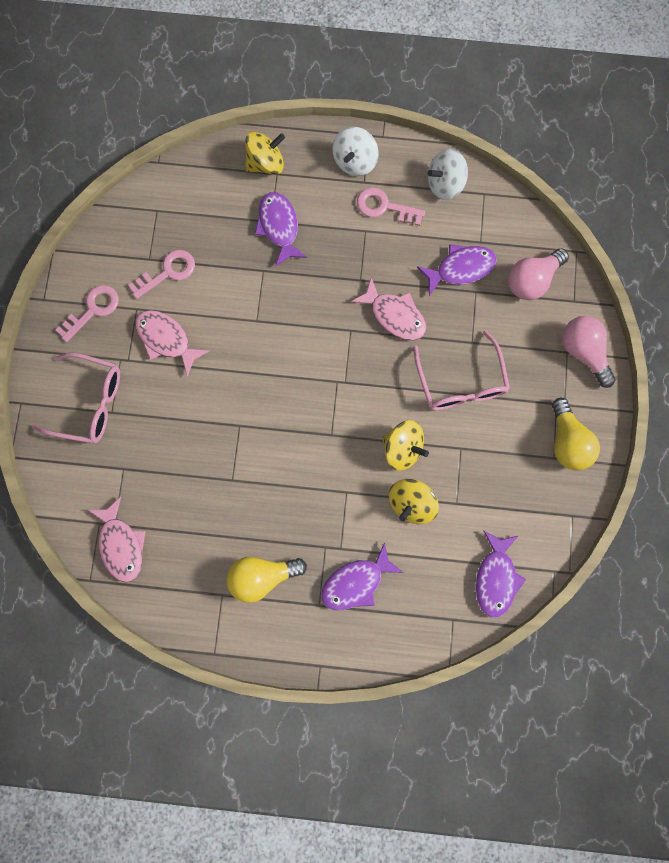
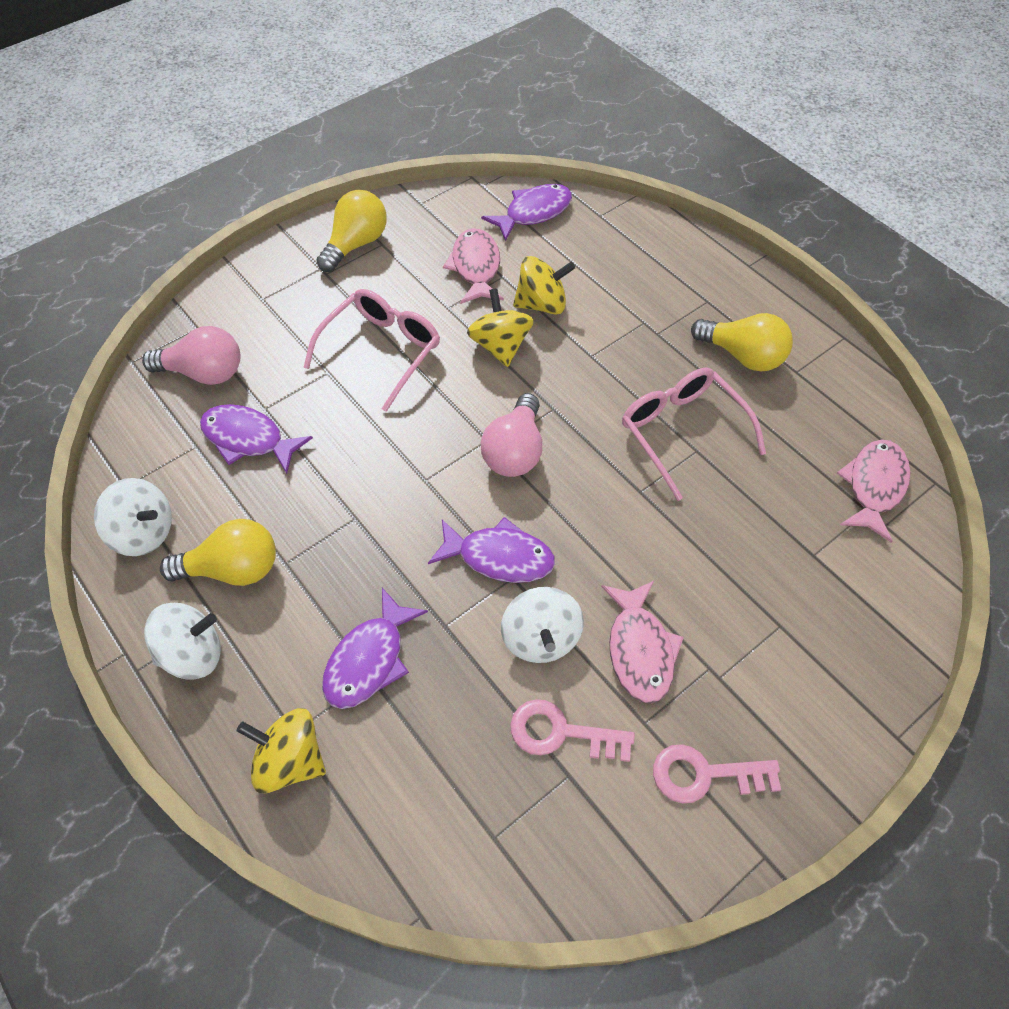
camera: 135 degrees left, 20 degrees down
(89, 403) = (801, 659): pink glasses -> pink glasses (682, 432)
(215, 304) = (540, 638): none -> white spinning top
(356, 582) = (656, 291): purple fish -> purple fish (499, 557)
(384, 207) = (233, 569): pink key -> yellow light bulb
(394, 315) = (366, 455): pink fish -> pink fish (476, 267)
(583, 352) = (249, 287): pink light bulb -> pink light bulb (515, 451)

